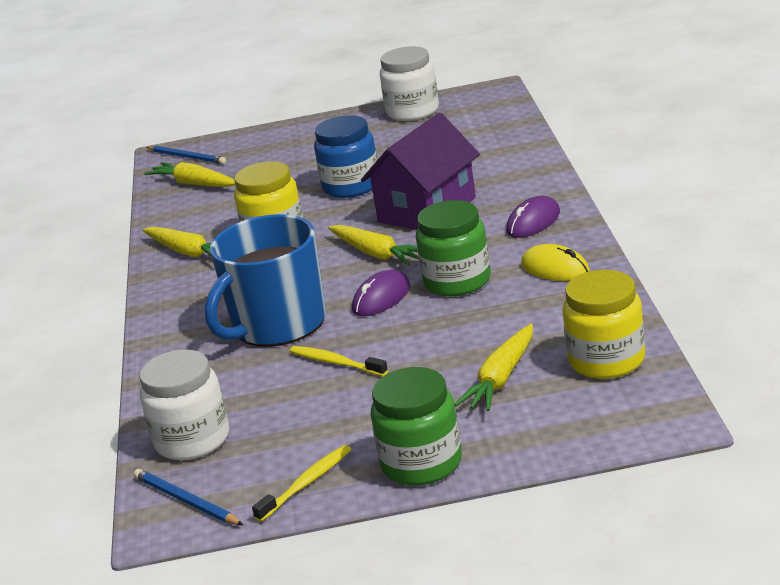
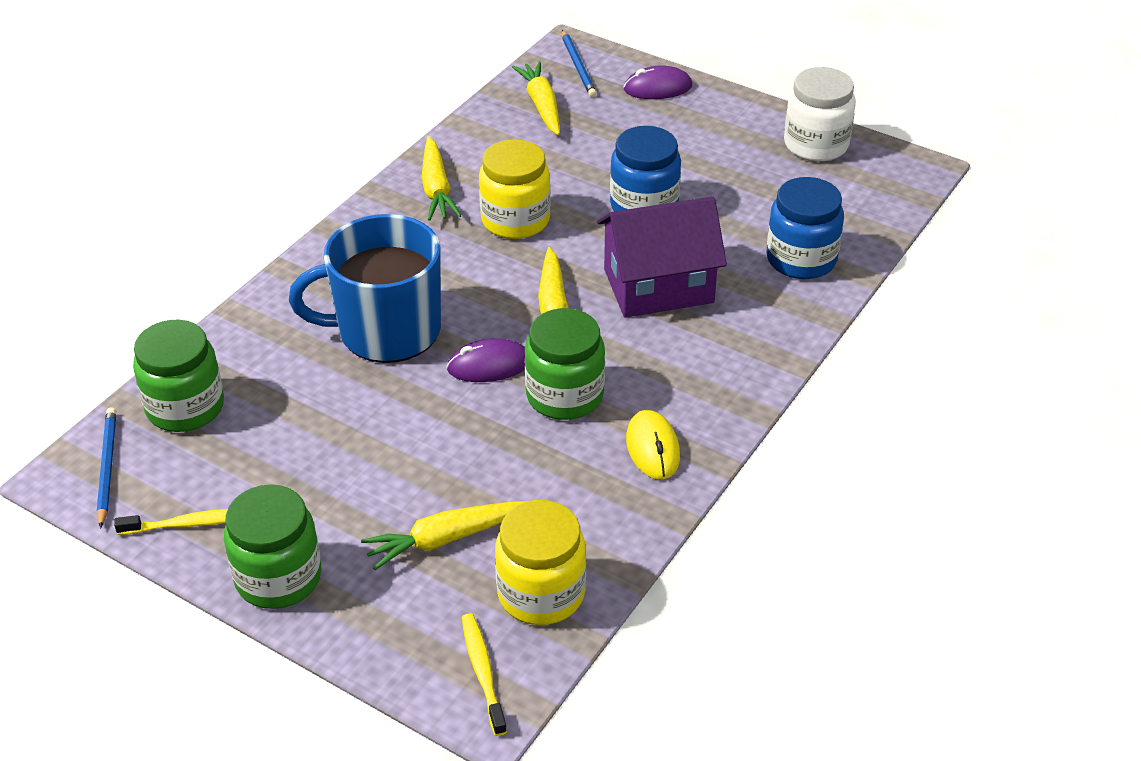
camera: 35 degrees right, 15 degrees up
(192, 440) = (185, 407): white jar -> green jar
(336, 363) = (367, 411): yellow toothbrush -> yellow toothbrush (482, 672)
(494, 155) = (801, 259): none -> blue jar
(533, 222) = (715, 374): purple mouse -> purple mouse (657, 88)

